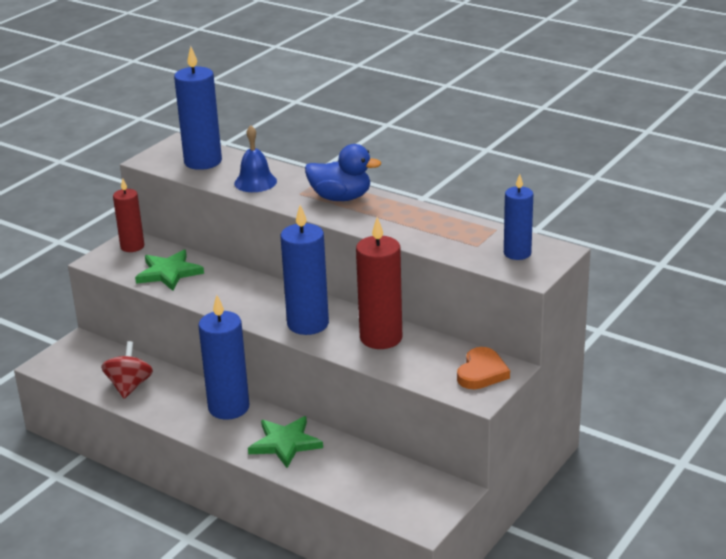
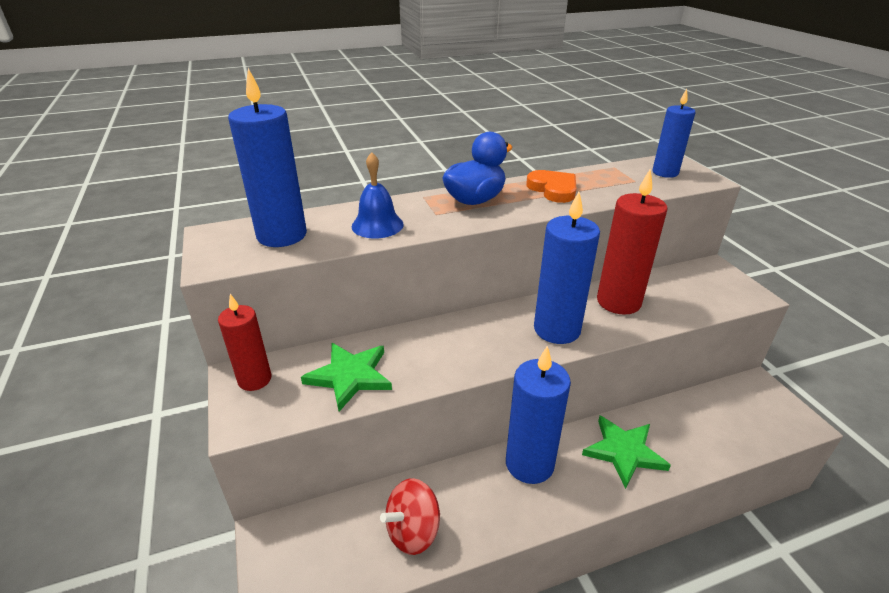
camera: 55 degrees left, 5 degrees up
(129, 386) = (413, 531): red spinning top -> red spinning top turned 75 degrees counterclockwise
(481, 372) = (713, 279): orange heart -> orange heart (553, 189)

